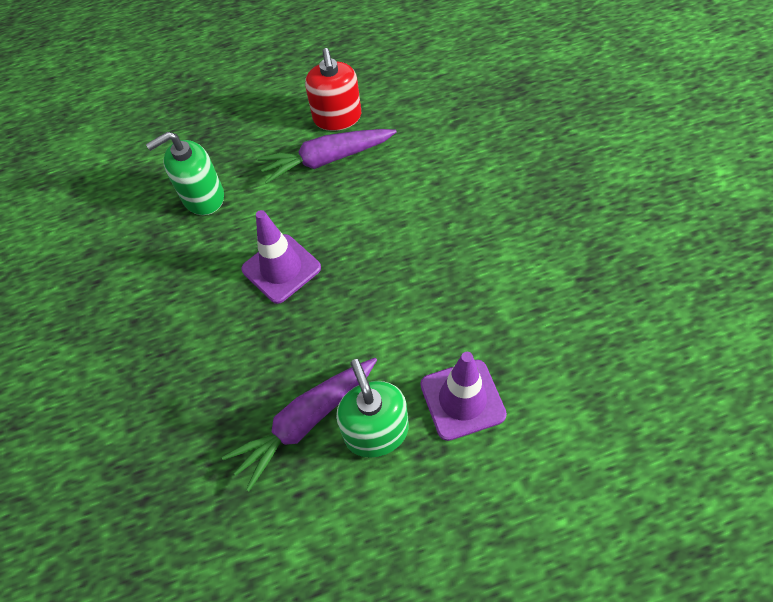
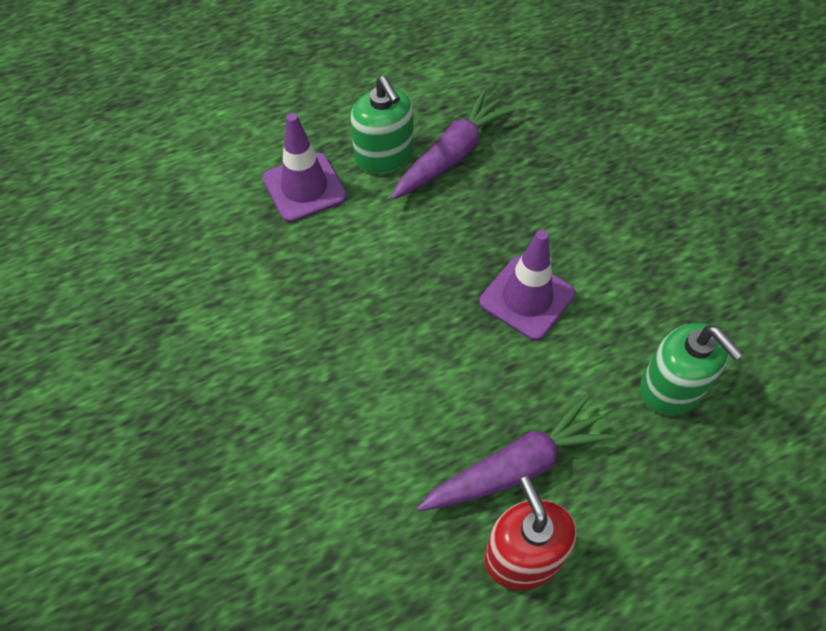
camera: 165 degrees right, 0 degrees up
(203, 197) = (672, 387): green soap dispenser -> green soap dispenser turned 90 degrees clockwise

